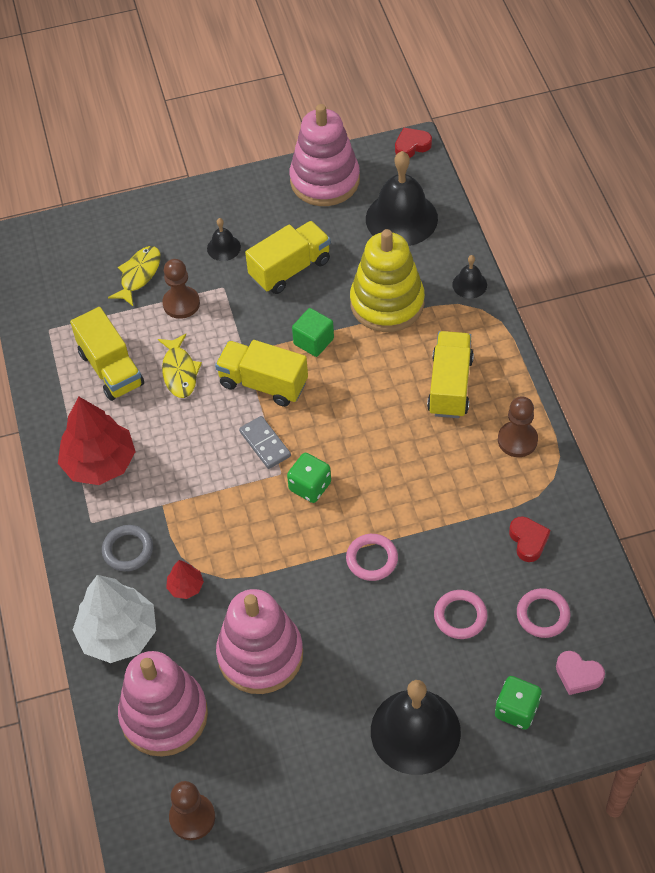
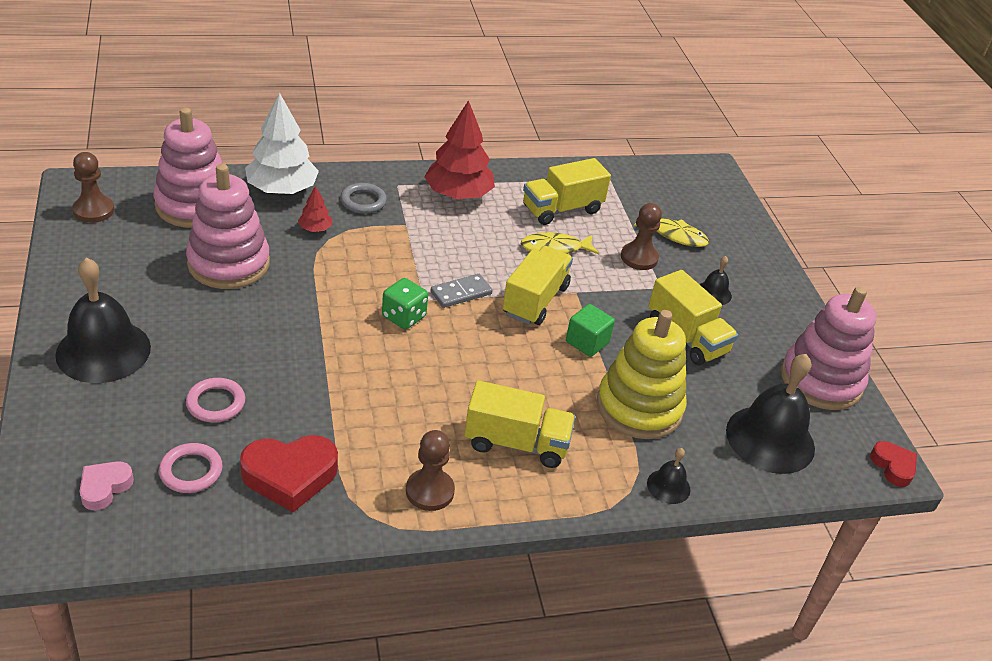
camera: 85 degrees right, 15 degrees down
(372, 559) = (306, 348): pink ring -> none
(516, 710) = (89, 428): green dice -> none
(528, 541) = (290, 476): red heart -> red heart, size x1.74

